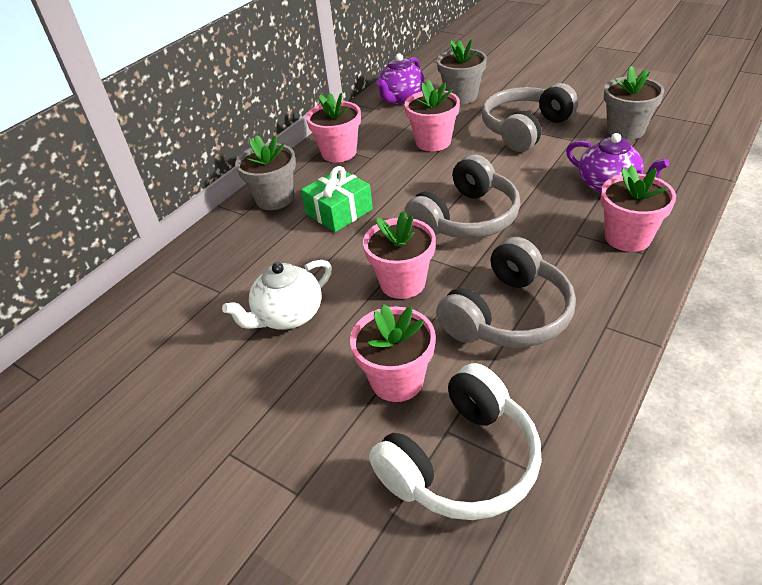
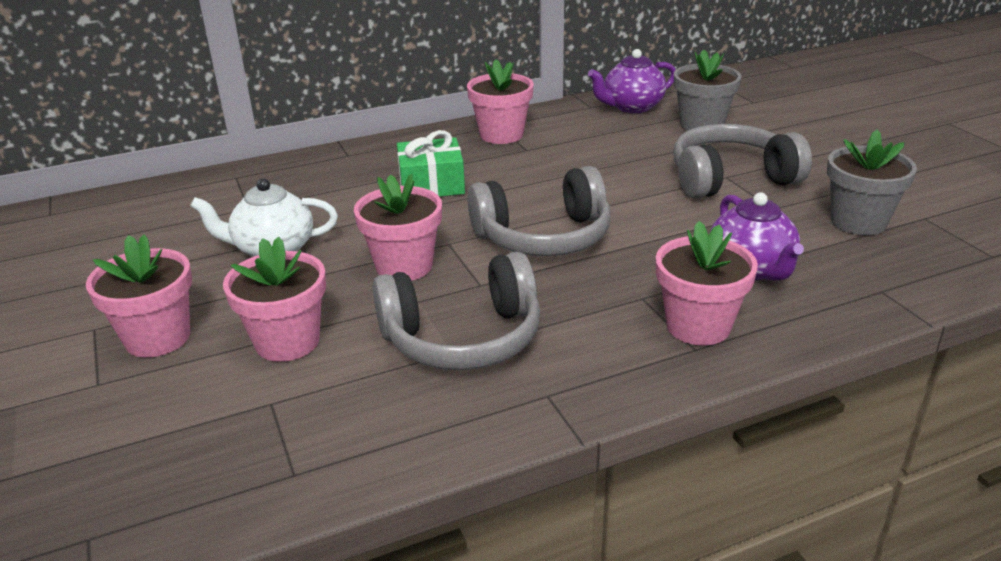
camera: 30 degrees right, 10 degrees down
(274, 199) = (391, 152): grey flower pot -> none
(433, 142) = (609, 157): pink flower pot -> pink flower pot (158, 338)
(461, 462) = (247, 433): white headphones -> none

